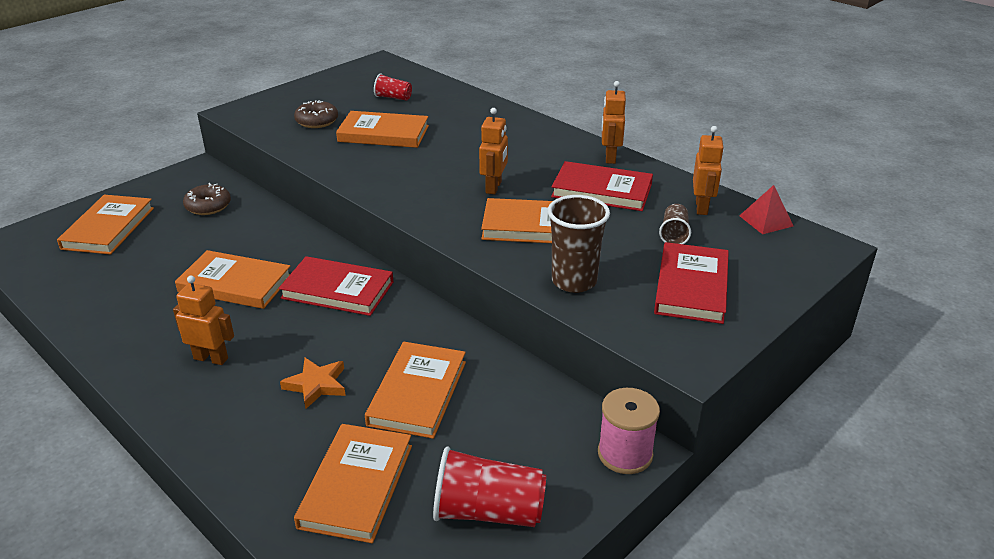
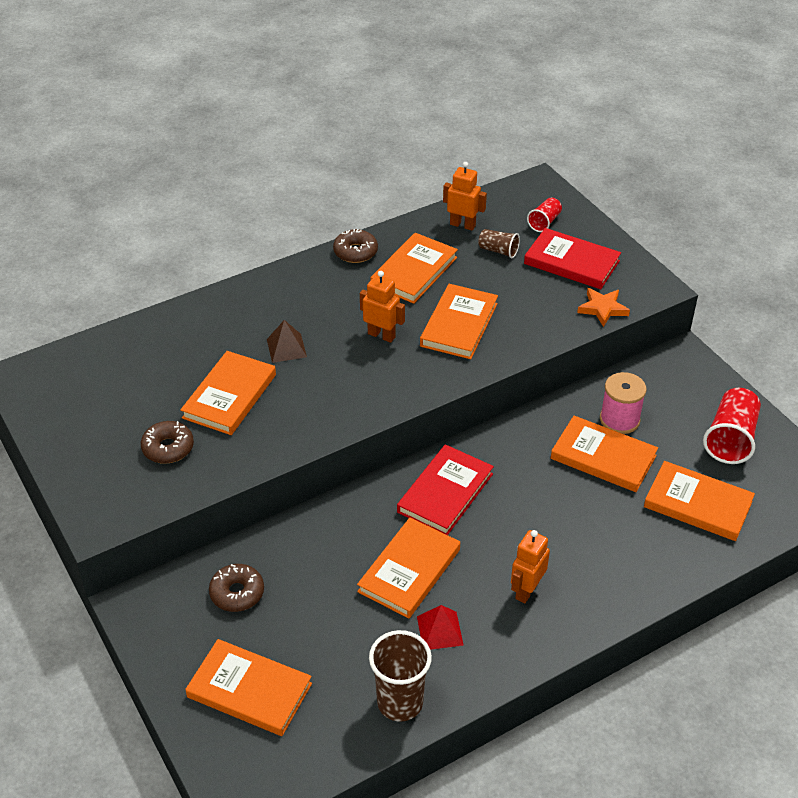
camera: 75 degrees left, 10 degrees up
(316, 385) = (580, 518): orange star -> orange star (603, 309)
(393, 97) = (137, 377): red cup -> red cup (544, 222)
(454, 147) = (286, 348): none -> brown pyramid
(574, 281) = (548, 319): brown cup -> brown cup (400, 702)
(602, 190) = (414, 271): red book -> orange book
(610, 157) = (355, 252): orange robot -> brown donut
(625, 454) = (687, 361): pink spool -> pink spool (619, 420)
(766, 221) = (494, 199): red pyramid -> red pyramid (440, 630)

